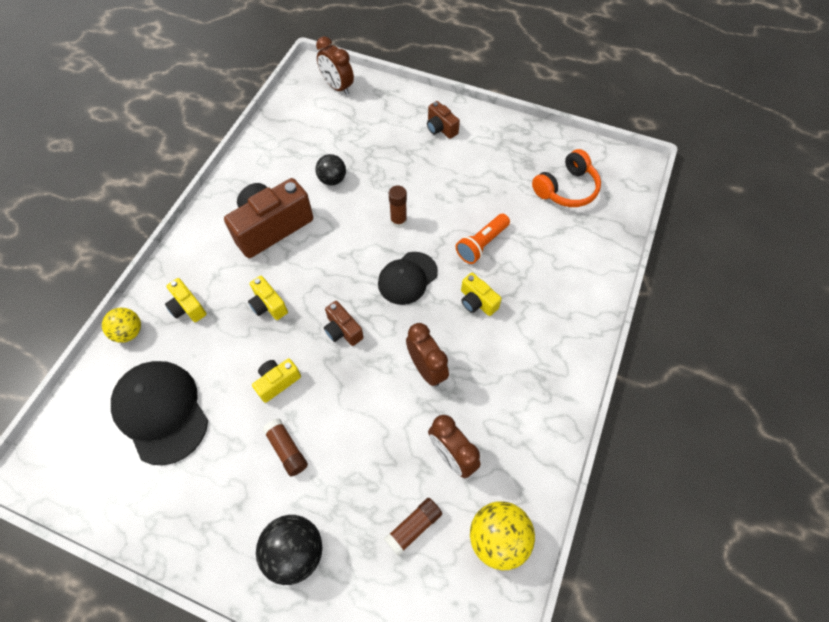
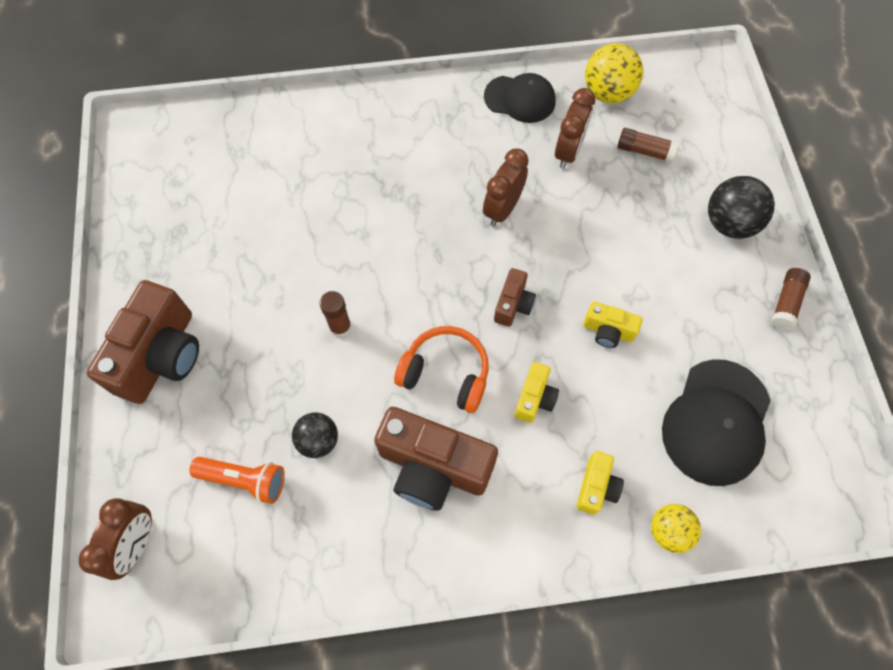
camera: 120 degrees left, 5 degrees up
(287, 449) = (660, 281): brown glue stick -> brown glue stick (786, 303)
(407, 278) = (412, 277): black cap -> black cap (520, 99)
(440, 128) = (161, 356): brown camera -> brown camera, size x2.03
(477, 301) = (401, 200): yellow camera -> none
(481, 244) = (325, 227): orange flashlight -> orange flashlight (244, 480)
(566, 189) = (199, 179): orange headphones -> orange headphones (445, 373)

